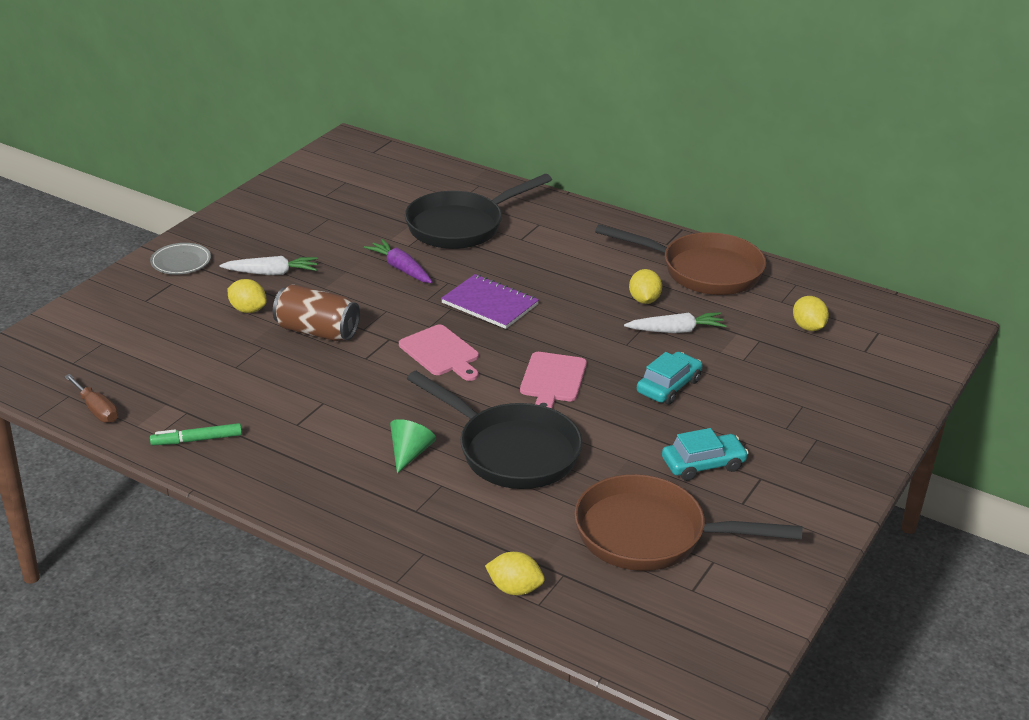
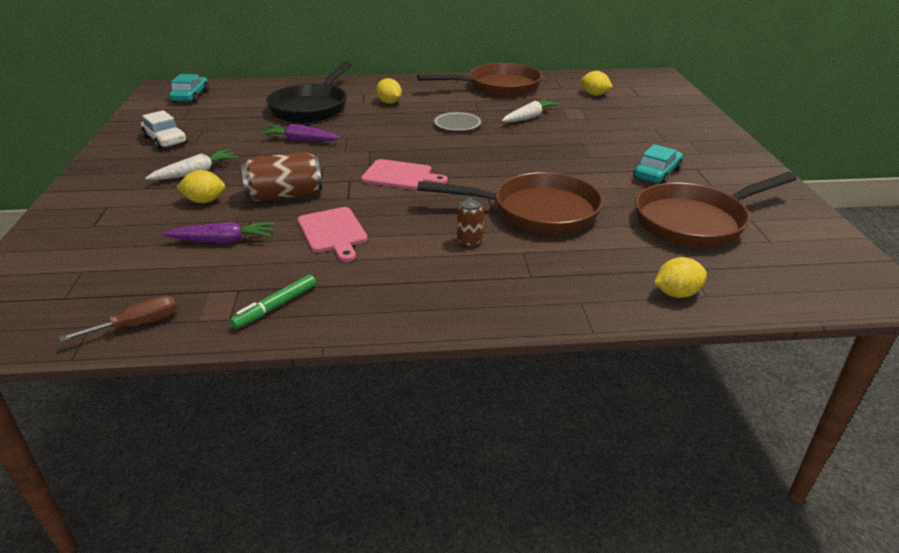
camera: 35 degrees left, 0 degrees up
(97, 410) = (138, 325): brown screwdriver -> brown screwdriver turned 45 degrees counterclockwise
(181, 262) = (99, 190): grey plate -> grey plate (457, 124)
(221, 360) = (223, 241): none -> purple carrot
(284, 220) = (165, 140): none -> white car
(410, 453) = (469, 242): green cone -> brown can
(490, 304) = (393, 139): purple notebook -> none
(511, 451) = (536, 212): black pan -> brown pan
(552, 380) = (498, 164): pink cutting board -> pink cutting board (333, 232)
(644, 300) = (487, 109): yellow lemon -> yellow lemon (389, 102)
(668, 386) = (571, 144): turquoise car -> turquoise car (191, 96)

